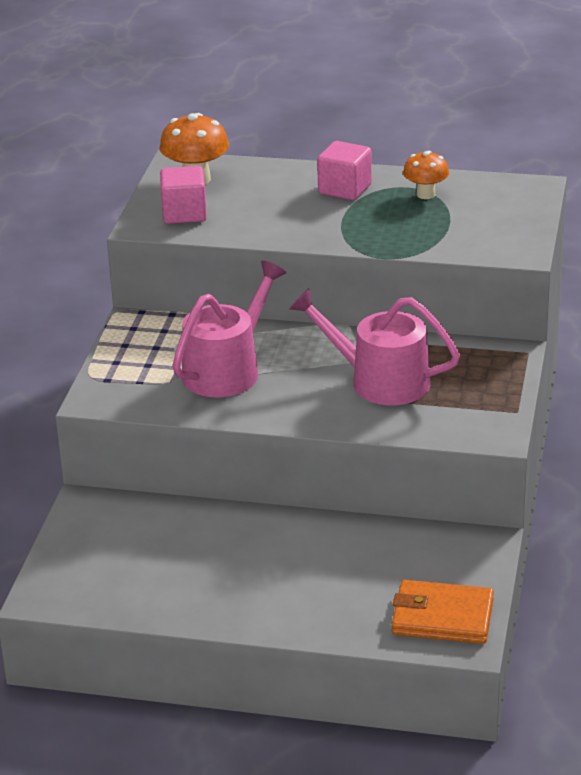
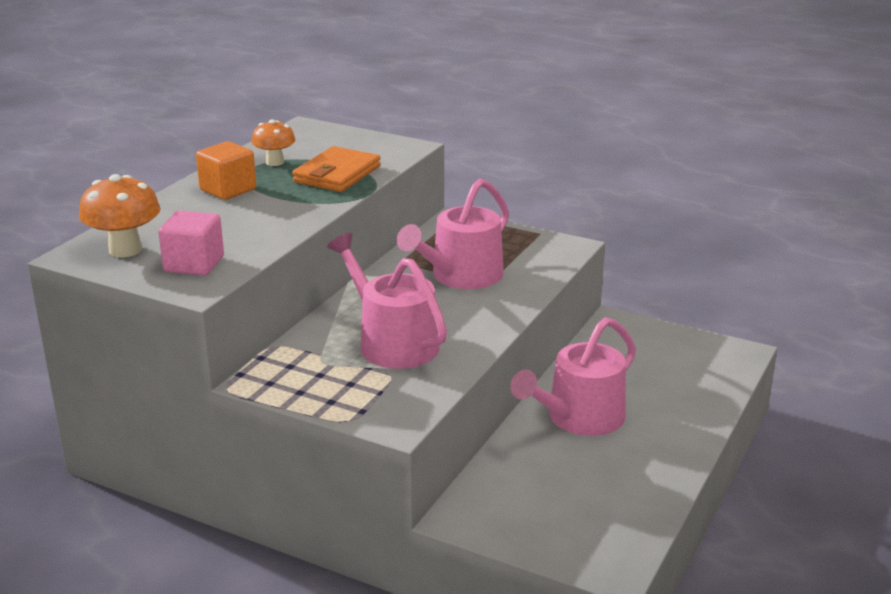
camera: 75 degrees left, 5 degrees down
(270, 545) = (579, 418): none -> pink watering can
(344, 189) = (228, 190): pink cube -> orange cube
(442, 617) = (705, 356): orange wallet -> orange wallet (337, 174)

